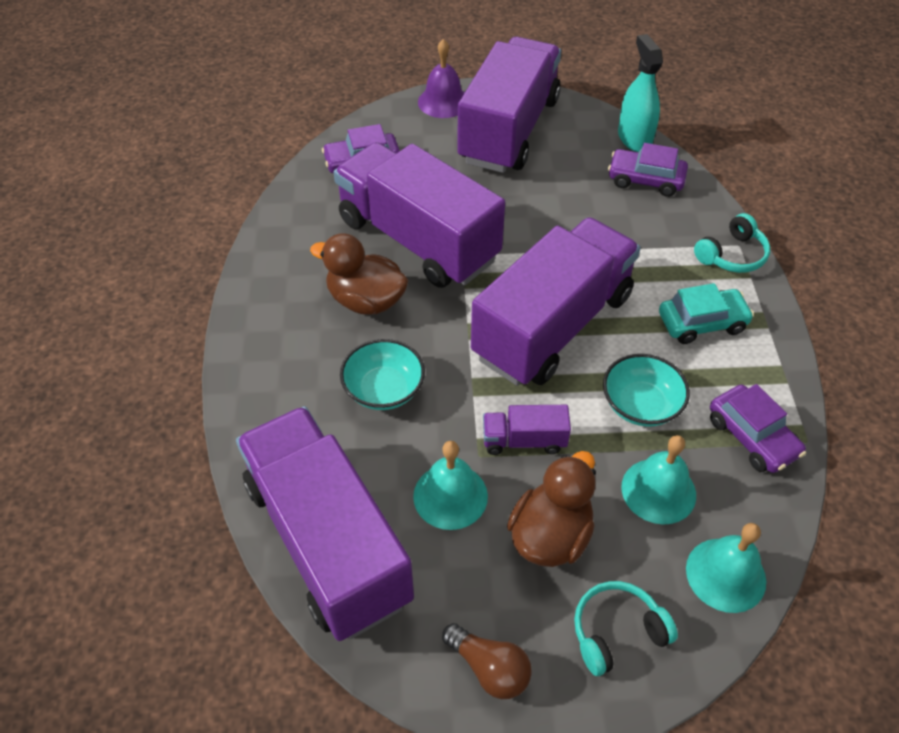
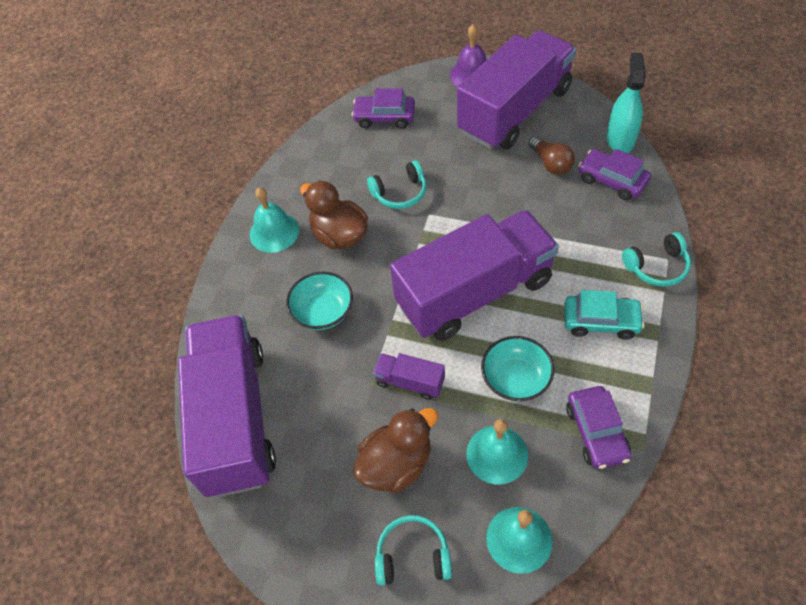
camera: 25 degrees right, 5 degrees up
(418, 240) = (400, 193): purple truck -> turquoise headphones
(450, 496) = (336, 410): turquoise bell -> turquoise bell (274, 232)
(489, 668) = (307, 550): brown light bulb -> brown light bulb (551, 163)

